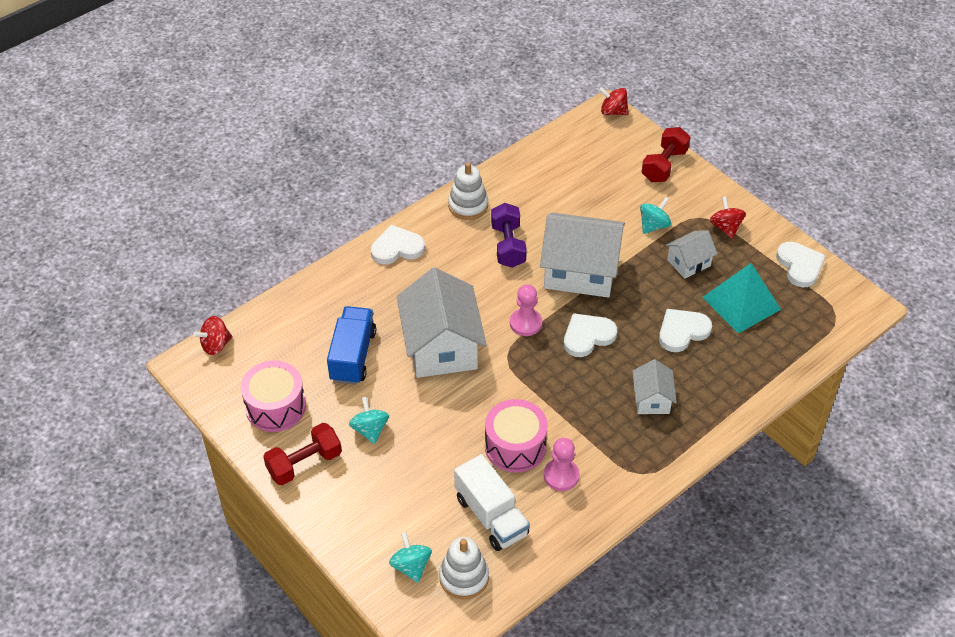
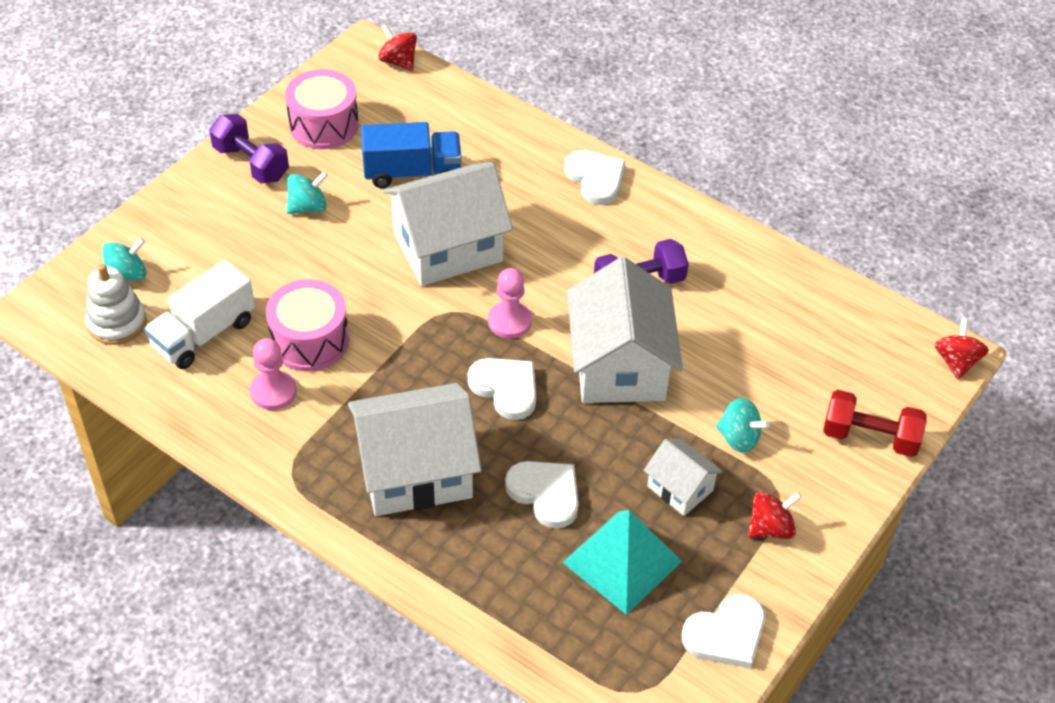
camera: 75 degrees right, 0 degrees up
(304, 463) = (251, 163): red dumbbell -> purple dumbbell
(468, 205) = (695, 232): white stacking toy -> none
(652, 399) = (415, 471): white house -> white house, size x1.98

